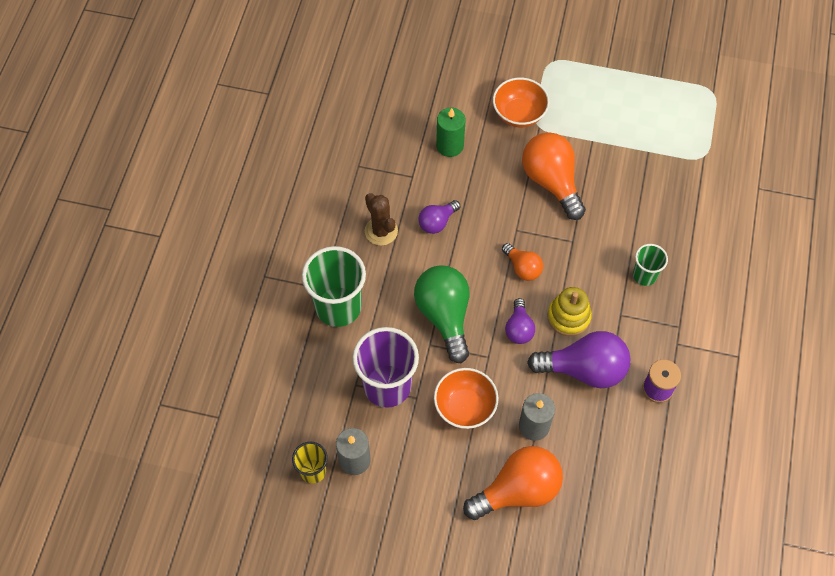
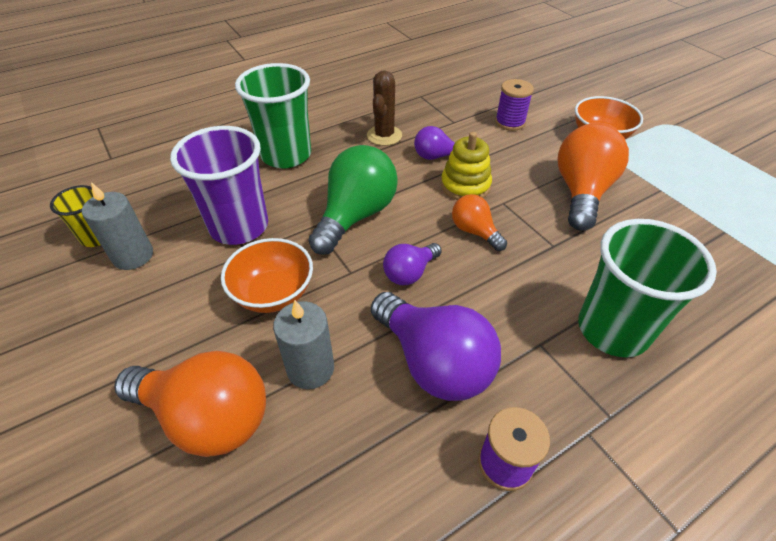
camera: 45 degrees right, 15 degrees down
(450, 145) = (510, 122): green candle -> purple spool
(522, 268) = (474, 231): orange light bulb -> orange light bulb turned 135 degrees clockwise
(568, 317) = (474, 301): yellow stacking toy -> yellow stacking toy (465, 186)
(644, 275) = (612, 329): green cup -> green cup, size x1.88

